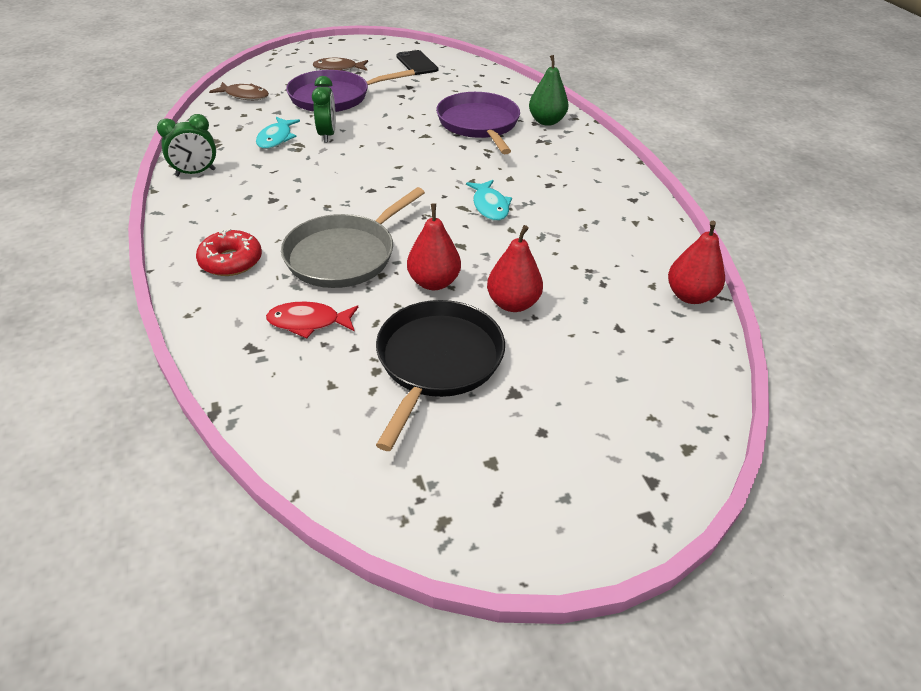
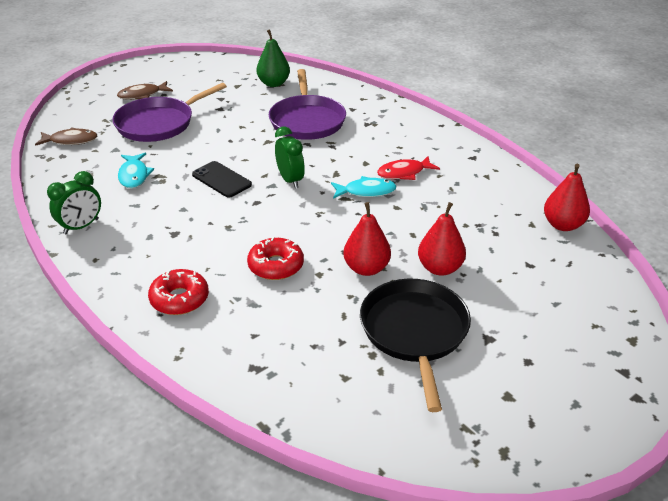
camera: 20 degrees left, 5 degrees down
(308, 322) = (288, 332): red fish -> red fish (404, 173)
(327, 135) = (179, 161): green clock -> green clock (290, 180)
(344, 255) = (276, 266): grey pan -> red donut
(417, 63) = (212, 74): black phone -> black phone (221, 180)
(479, 124) = (307, 120): purple pan -> purple pan turned 150 degrees counterclockwise
(490, 206) = (366, 191): turquoise fish -> turquoise fish turned 60 degrees counterclockwise
(546, 121) = (361, 105): green pear -> green pear (273, 83)

